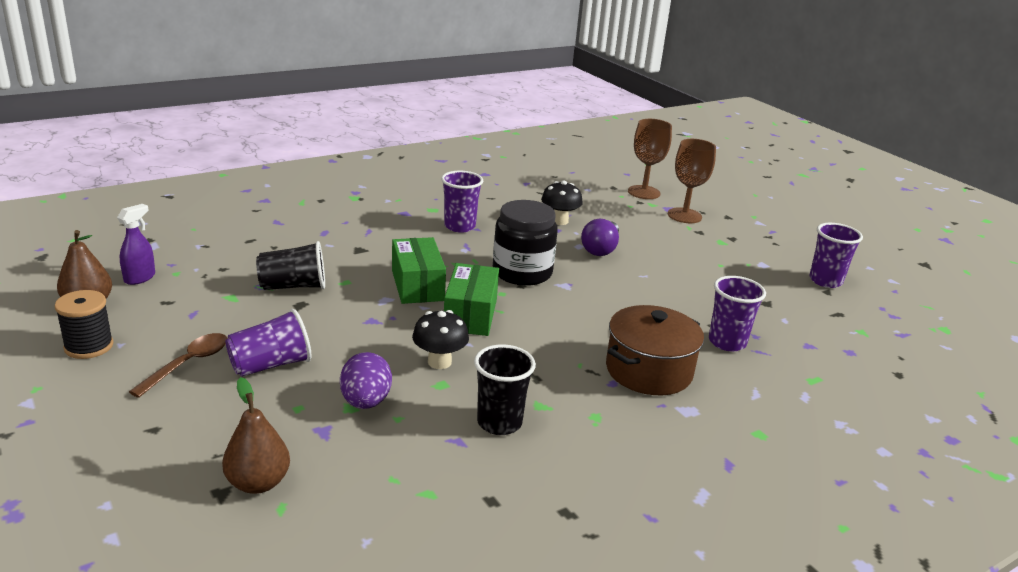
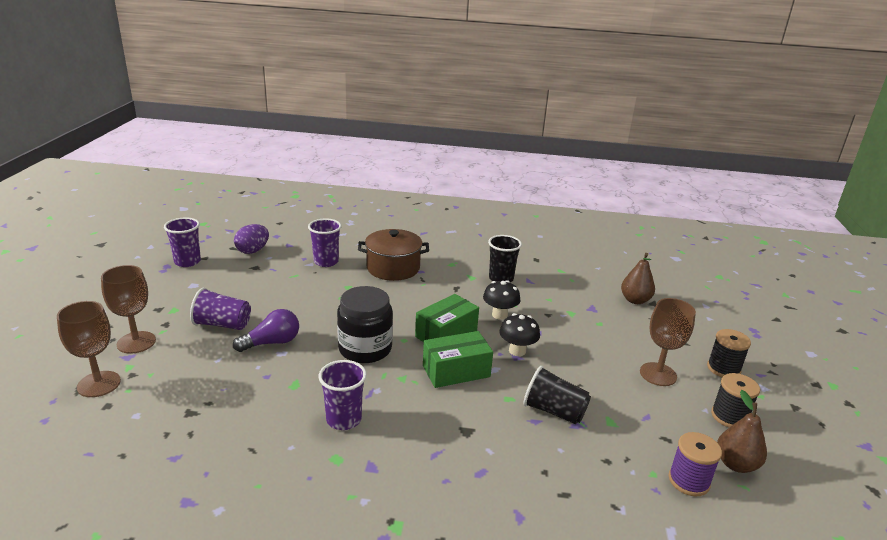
camera: 140 degrees left, 0 degrees up
(89, 408) = (723, 369): none -> black spool
(140, 278) = (688, 481): purple spray bottle -> purple spool
(188, 364) = (658, 374): brown spoon -> brown goblet
(270, 365) = (604, 352): purple cup -> purple cup (222, 324)
(365, 402) = (560, 312): purple egg -> purple egg (253, 251)
(417, 285) = (456, 371): green box -> green box turned 45 degrees clockwise
(559, 221) = (247, 385): black mushroom -> black mushroom (517, 351)

